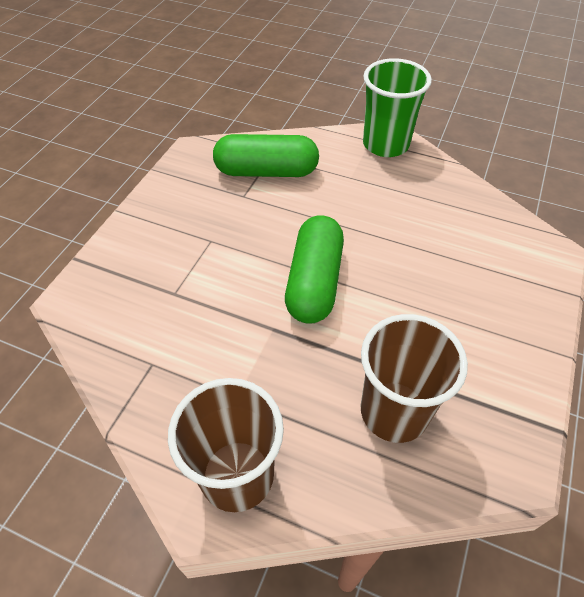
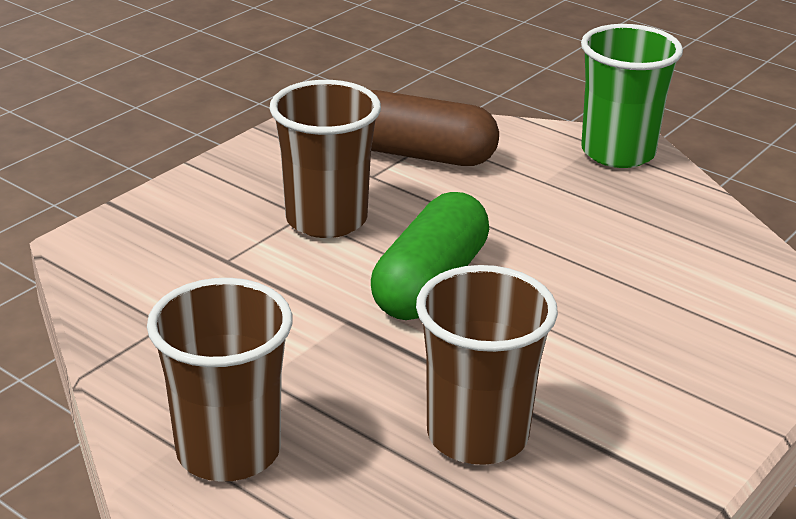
camera: 15 degrees right, 20 degrees down
(228, 241) = (326, 219): none -> brown cup
(266, 171) = (419, 154): green capsule -> brown capsule

